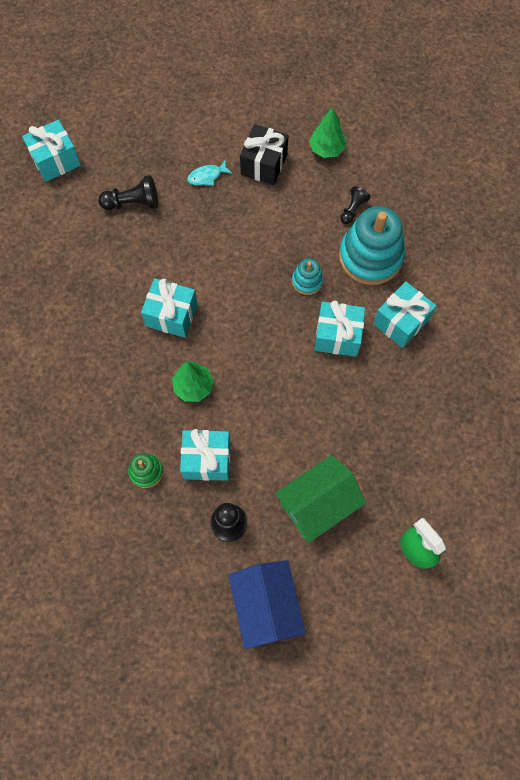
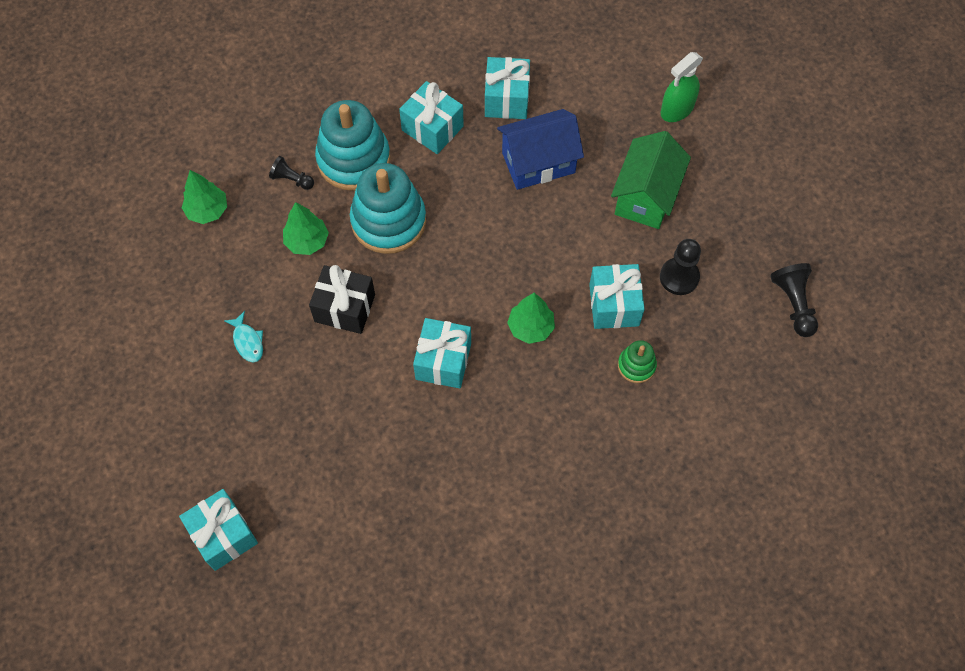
camera: 95 degrees left, 5 degrees down
(133, 203) = (288, 426): black pawn -> black pawn (793, 304)
(264, 164) = (229, 278): black gift -> black gift (345, 308)
(266, 605) = (756, 236): blue house -> blue house (538, 162)
(292, 219) = (307, 241): none -> green tree
(307, 281) = (388, 221): turquoise stacking toy -> turquoise stacking toy, size x2.08
(317, 504) = (646, 196): green house -> green house turned 60 degrees clockwise
(337, 336) = (454, 187): turquoise gift -> turquoise gift (506, 99)

